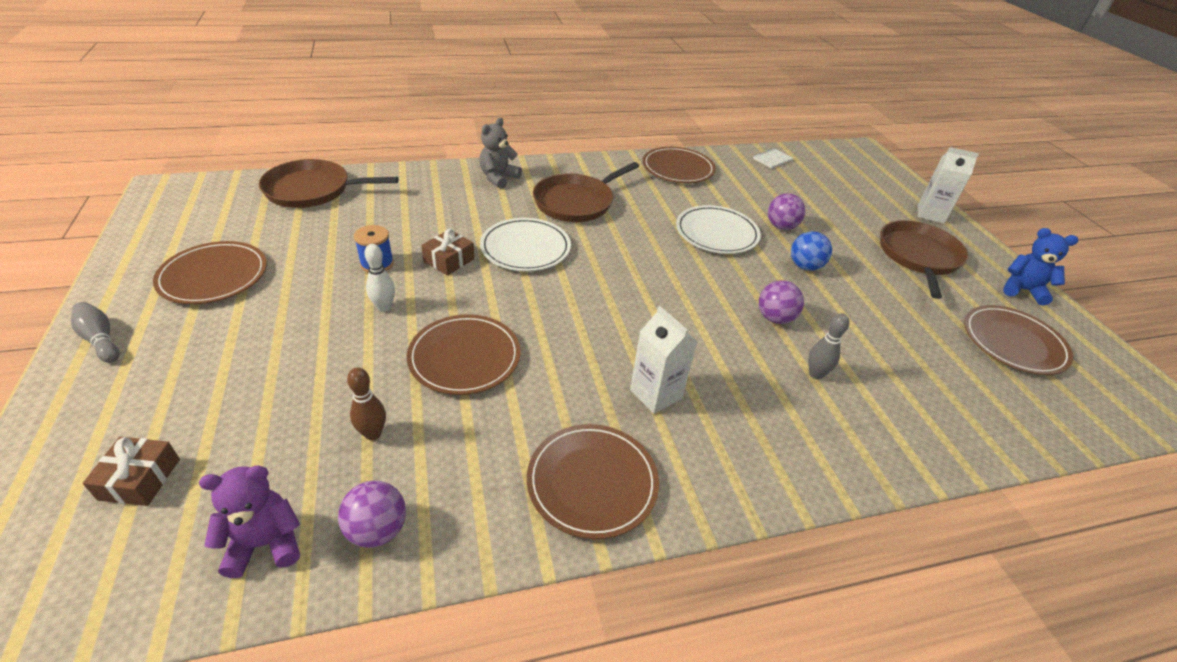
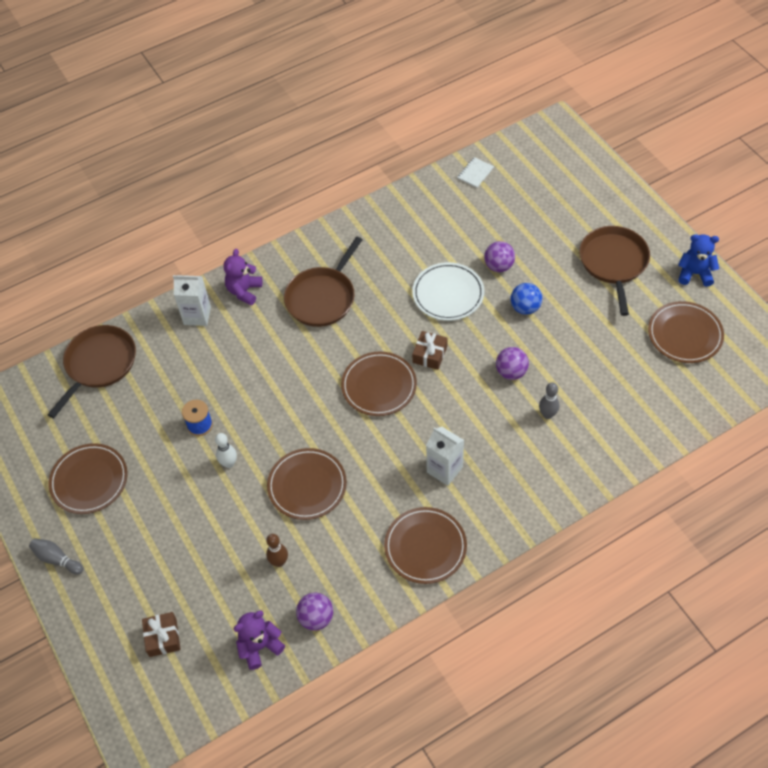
camera: 10 degrees left, 15 degrees up
(312, 190) = (99, 364): brown pan -> brown pan turned 135 degrees clockwise
(449, 260) = (251, 401): brown gift -> brown gift (430, 354)
(498, 178) = (244, 291): grey teddy bear -> purple teddy bear
(525, 248) = (303, 367): white plate -> none
(678, 168) = (394, 219): brown plate -> brown plate (379, 386)
(930, 214) = (622, 202): white carton -> white carton (197, 315)

